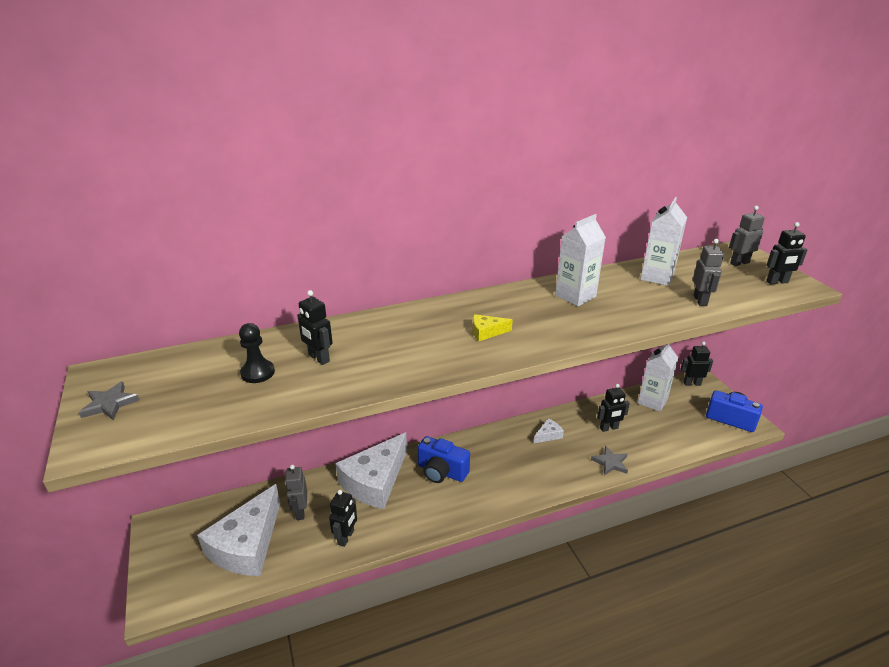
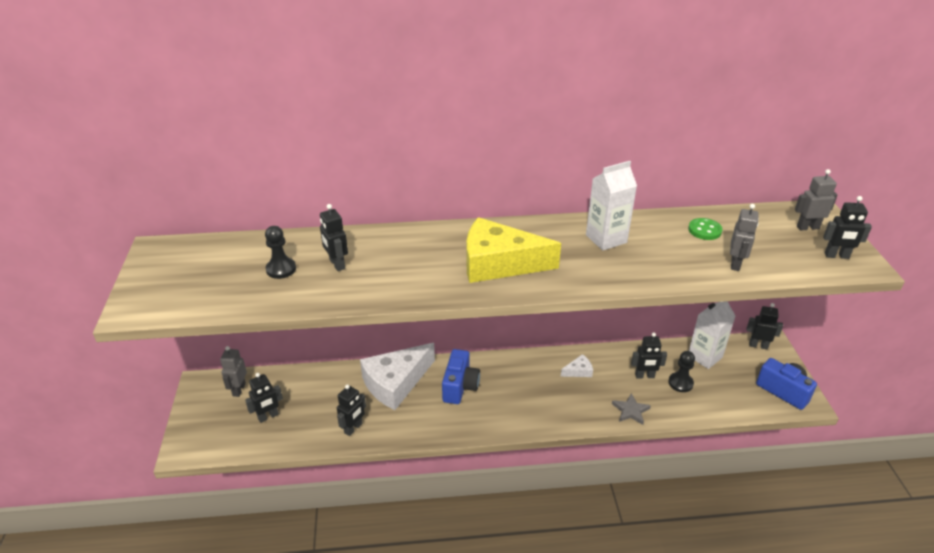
camera: 15 degrees right, 5 degrees up
(109, 404) = (157, 277): grey star -> none
(247, 545) = (268, 416): white cheese -> black robot
(300, 512) = (321, 397): grey robot -> grey robot (239, 389)
(441, 472) = (460, 386): blue camera -> blue camera turned 120 degrees counterclockwise
(486, 332) = (499, 263): yellow cheese -> yellow cheese, size x2.40
(642, 428) = (680, 383): none -> black pawn
(657, 277) = (704, 230): white carton -> green button

